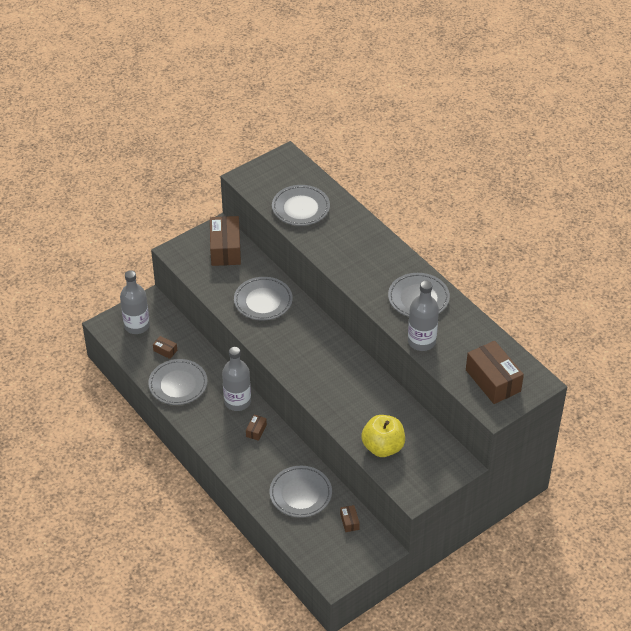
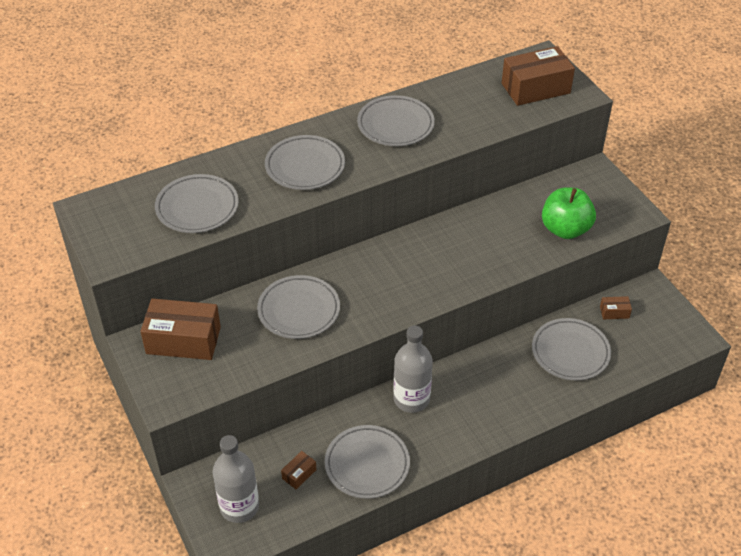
camera: 80 degrees left, 0 degrees up
(256, 431) = (464, 384): brown box -> none
(357, 255) = (305, 166): none -> grey plate
(383, 447) = (565, 229): yellow apple -> green apple
(421, 341) = (467, 133): grey bottle -> none

